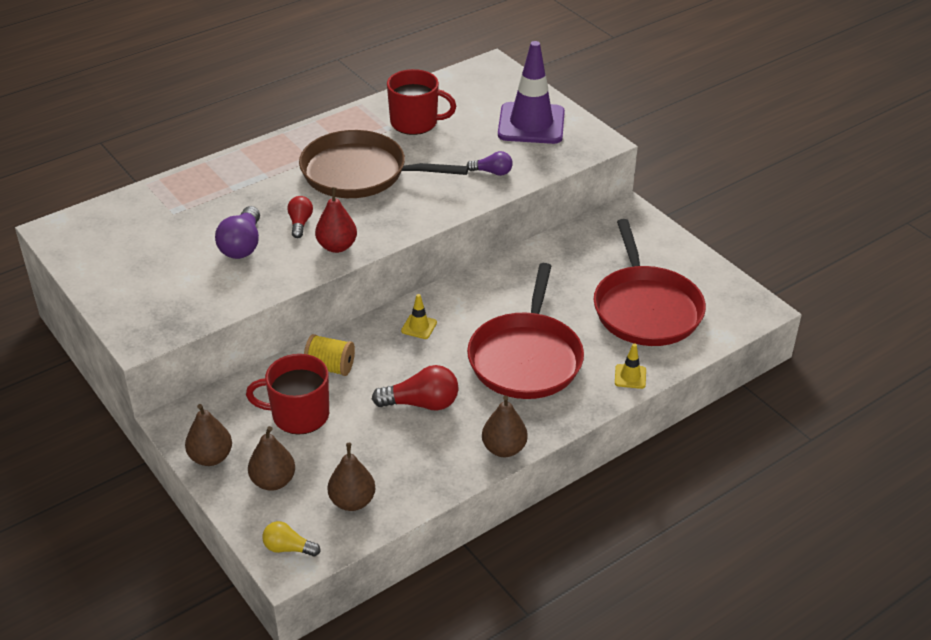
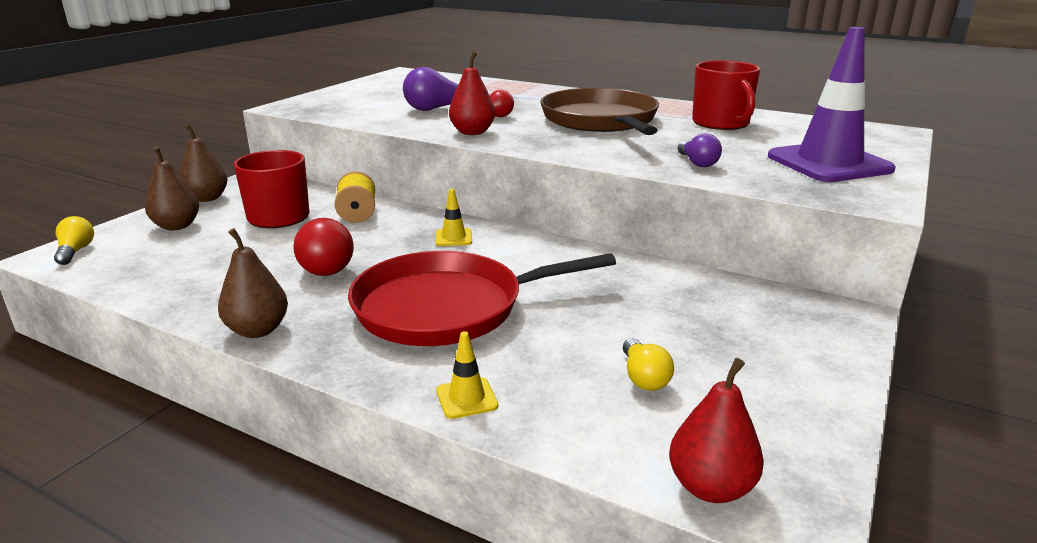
camera: 65 degrees right, 15 degrees down
(352, 501) = (148, 265): brown pear -> none
(646, 308) = (643, 377): red pan -> yellow light bulb
(733, 323) = (710, 487): none -> red pear

